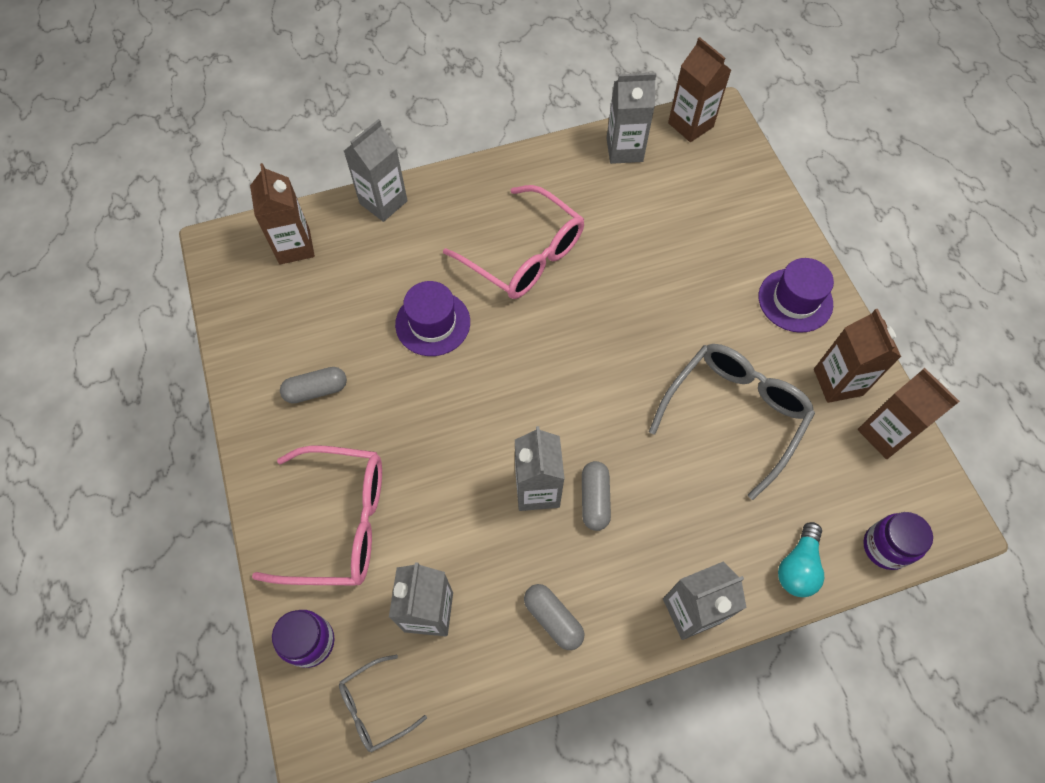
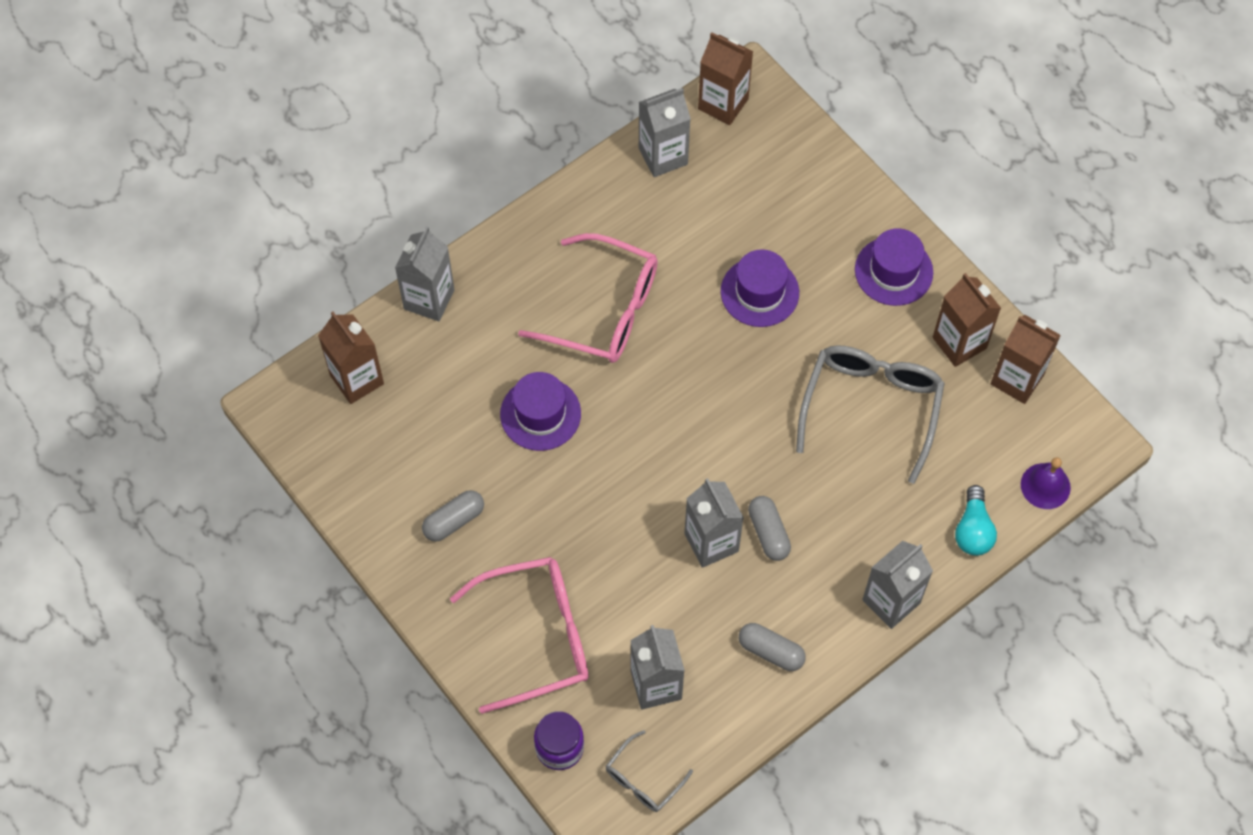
camera: 20 degrees left, 0 degrees up
(666, 281) = (759, 292): none -> purple hat
(885, 547) = (1045, 486): purple jar -> purple bell

